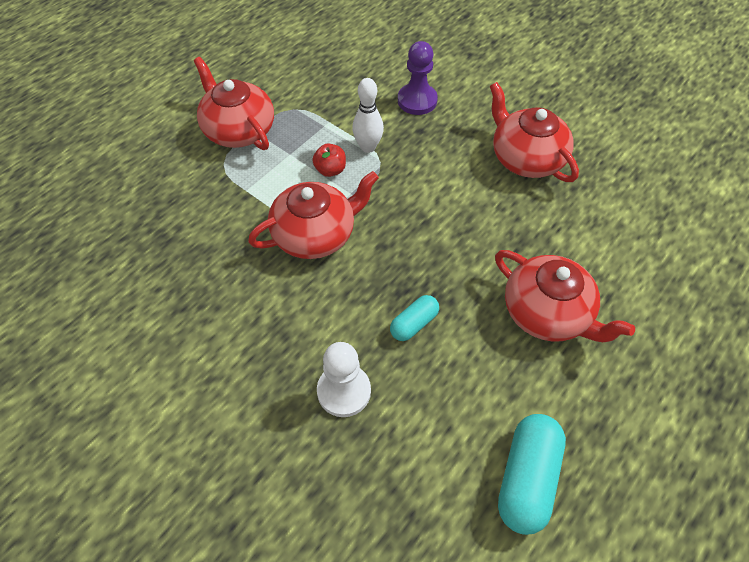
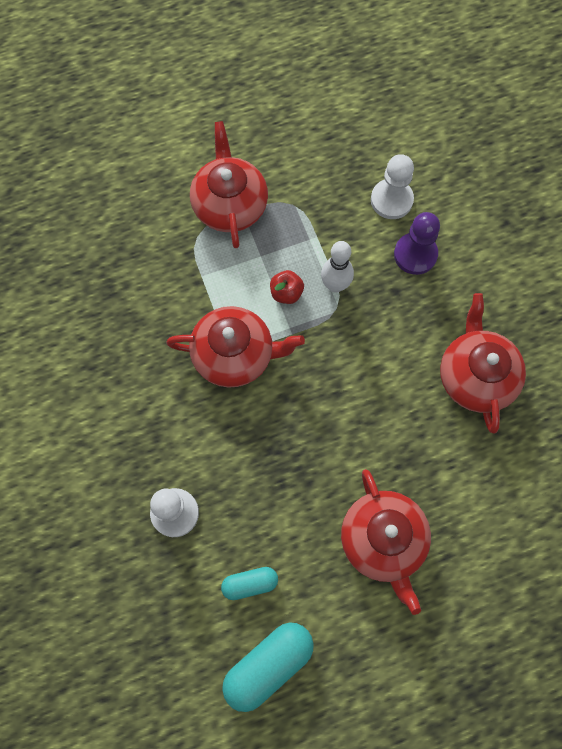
camera: 30 degrees right, 15 degrees up
(372, 74) = (391, 200): none -> white pawn
(414, 323) = (265, 486): turquoise capsule -> turquoise capsule (250, 583)

